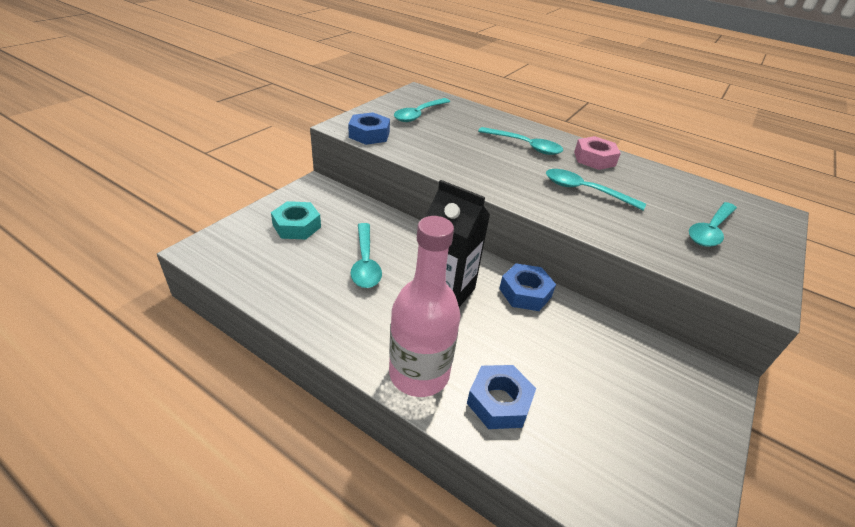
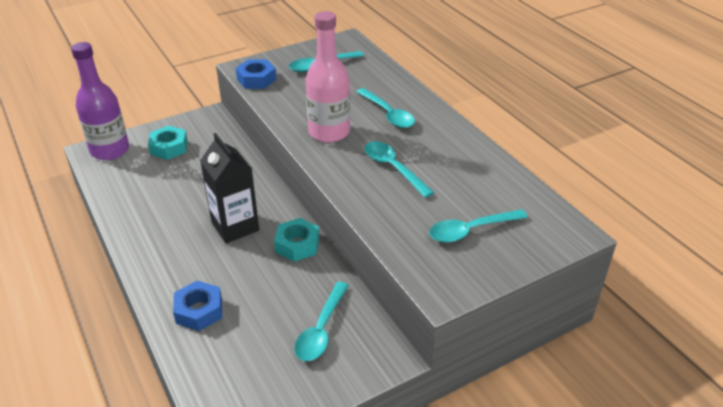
camera: 30 degrees right, 0 degrees up
(226, 244) = (110, 150): none -> purple bottle
(365, 262) = (195, 188): turquoise spoon -> turquoise spoon (321, 329)
(419, 374) = (163, 275): pink bottle -> pink bottle (329, 132)
(525, 293) = (297, 245): blue nut -> turquoise nut
(594, 159) = (444, 140): pink nut -> none

